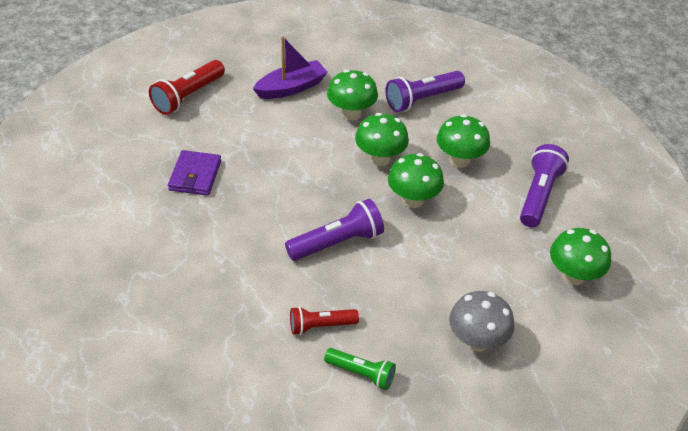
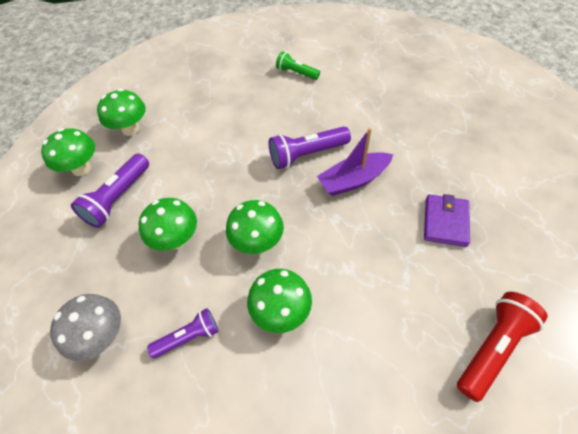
camera: 170 degrees left, 10 degrees up
(291, 88) = (357, 364): purple boat -> purple boat (353, 180)
(320, 326) = (321, 97): red flashlight -> none
(413, 200) = (235, 194): green mushroom -> green mushroom (81, 168)
(422, 99) = (188, 337): purple flashlight -> purple flashlight, size x0.64
(476, 341) = (219, 89): grey mushroom -> grey mushroom (101, 336)

